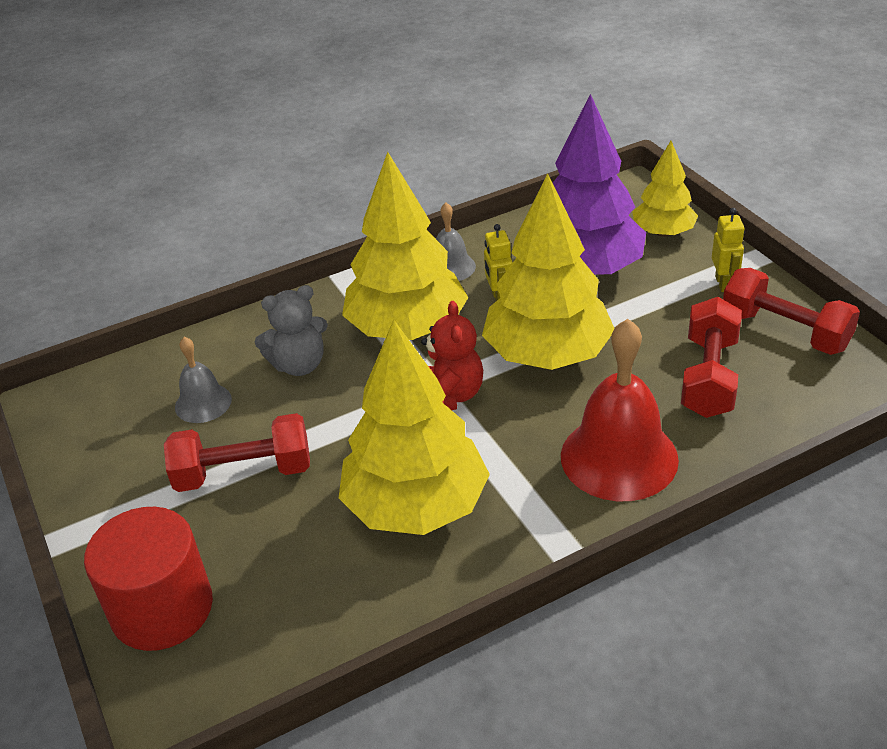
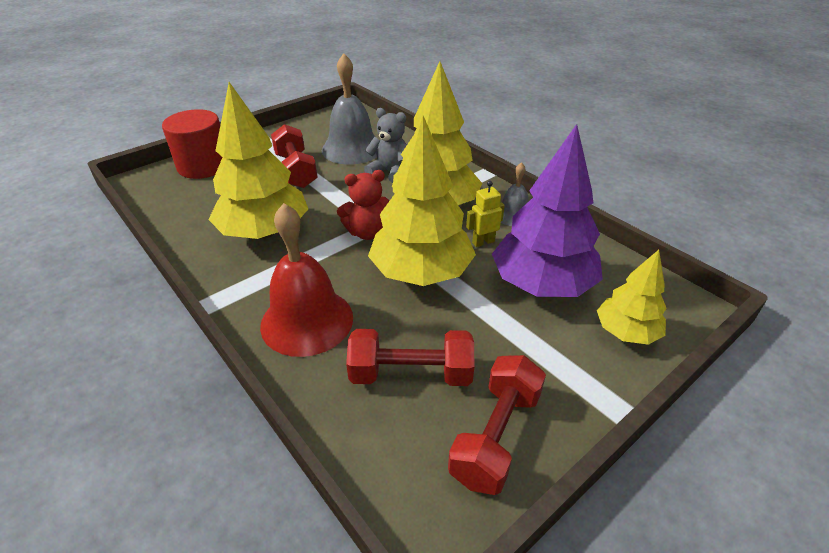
camera: 75 degrees right, 0 degrees up
(203, 403) = (352, 149): grey bell -> grey bell, size x1.88
(299, 365) = (390, 172): grey teddy bear -> grey teddy bear turned 150 degrees clockwise
(723, 284) = (559, 382): yellow robot -> none

